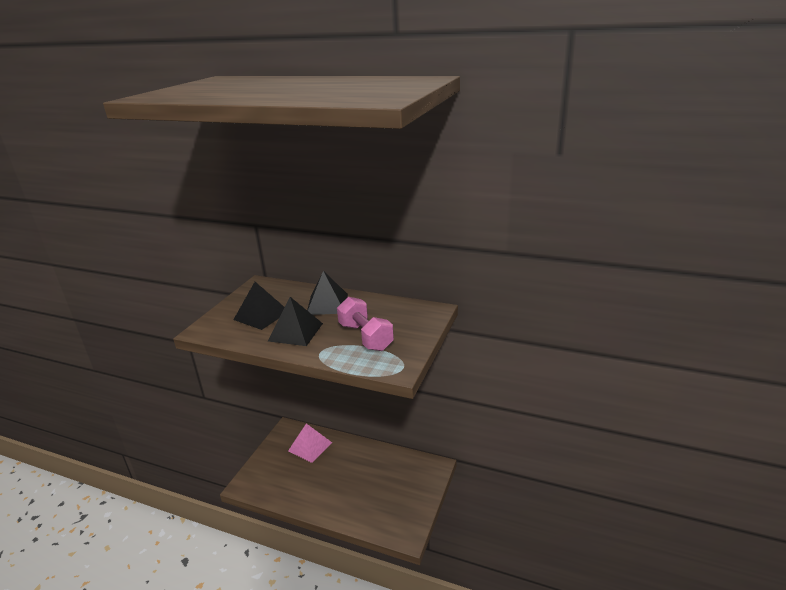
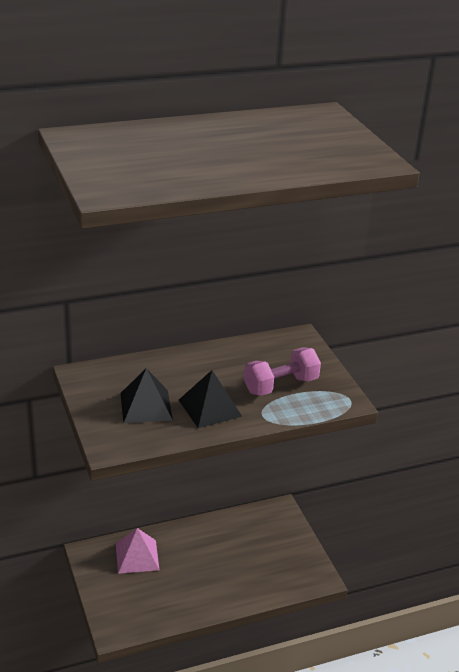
camera: 45 degrees left, 5 degrees up
(327, 304) = (194, 368): black pyramid -> none
(365, 337) = (280, 385): pink dumbbell -> pink dumbbell turned 45 degrees counterclockwise

